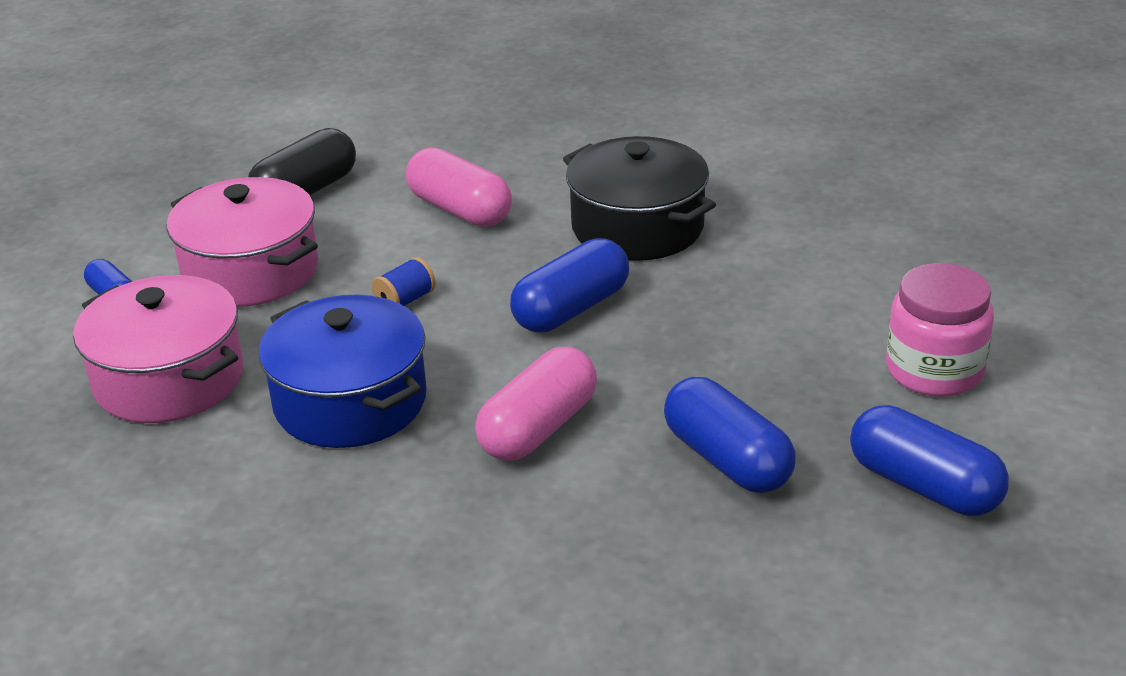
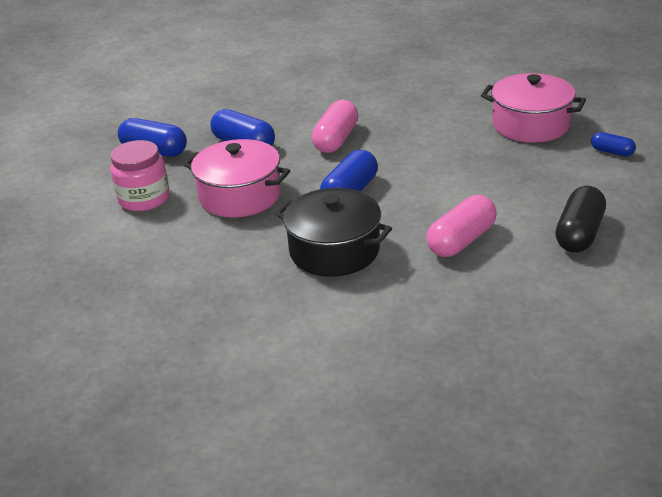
camera: 165 degrees right, 0 degrees up
(250, 271) = (553, 179): pink pot -> pink pot (240, 196)
(350, 402) = (433, 133): blue pot -> none
(405, 301) = (447, 180): blue spool -> none
(459, 210) = (461, 240): pink capsule -> pink capsule turned 75 degrees counterclockwise

